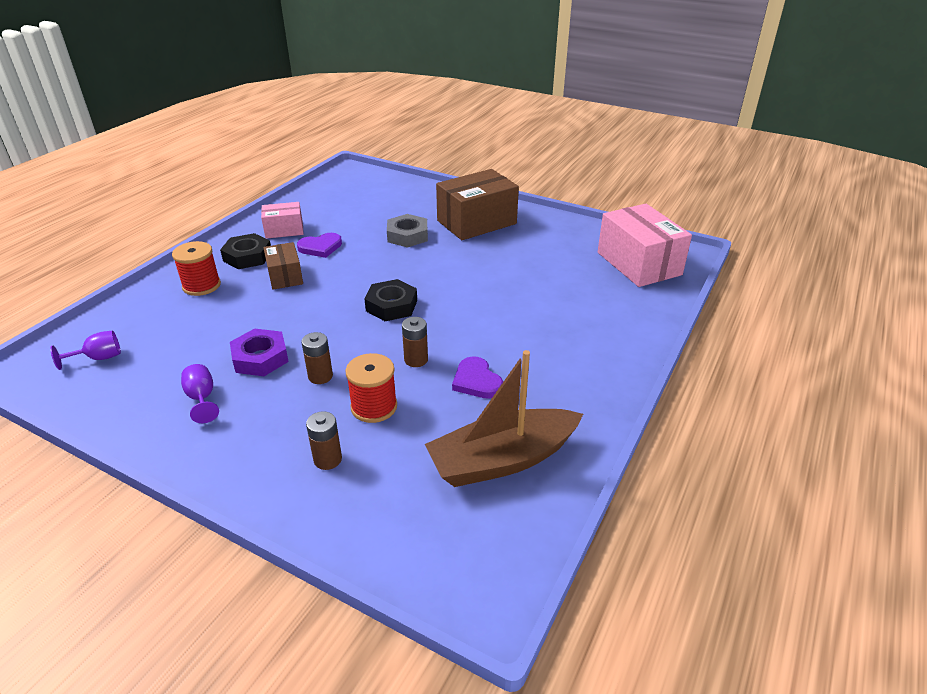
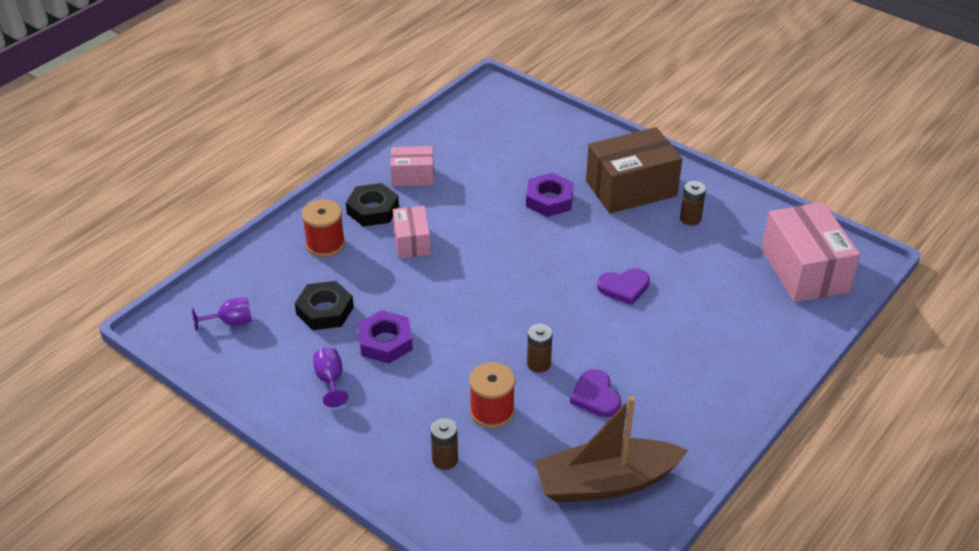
camera: 10 degrees right, 5 degrees up
(285, 276) = (412, 242): brown box -> pink box
(320, 247) = (451, 206): purple heart -> purple heart (624, 287)
(320, 376) = (443, 371): brown battery -> brown battery (690, 219)
(391, 305) = (521, 294): black nut -> black nut (325, 310)
(407, 236) = (549, 200): grey nut -> purple nut

